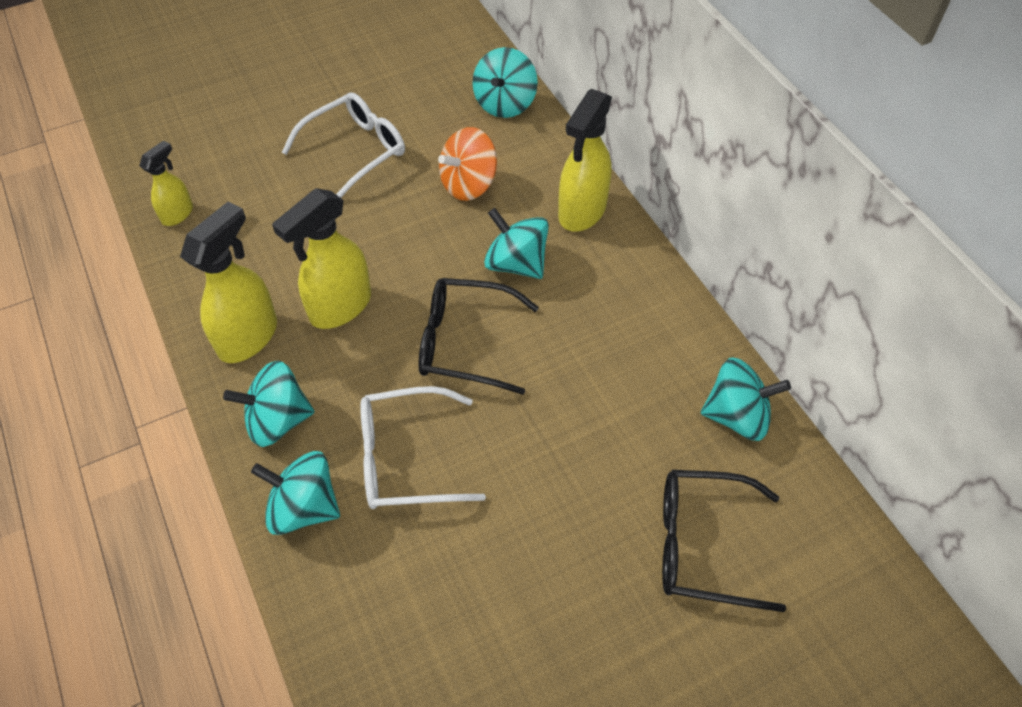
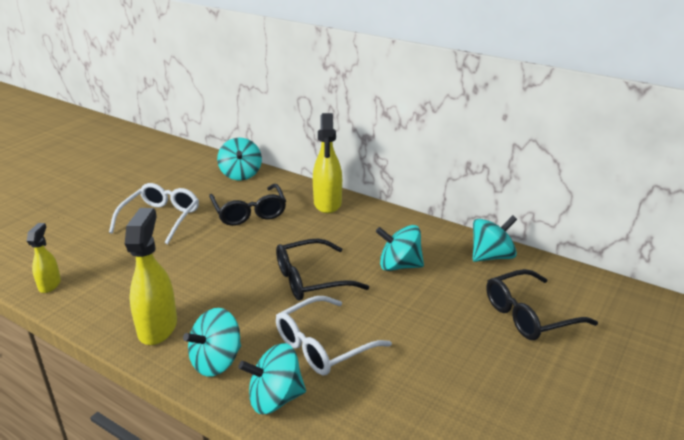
camera: 30 degrees left, 25 degrees down
(340, 307) = (213, 291): yellow spray bottle -> none
(468, 184) = (249, 212): orange spinning top -> black glasses
(516, 264) = (310, 236): turquoise spinning top -> turquoise spinning top (399, 266)

